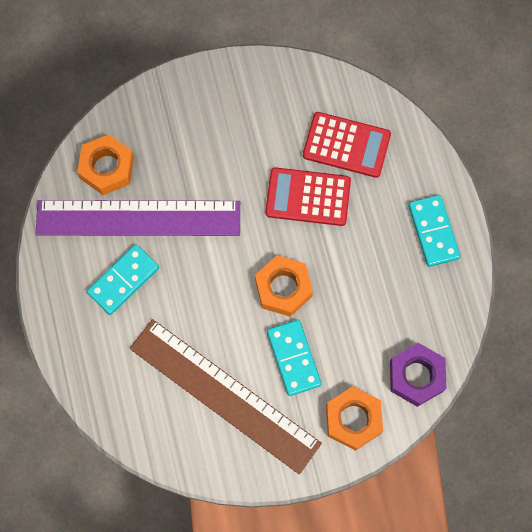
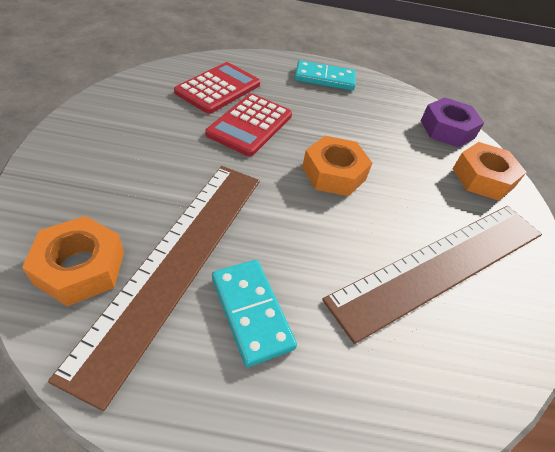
camera: 75 degrees left, 25 degrees down
(138, 218) = (176, 261): purple ruler -> brown ruler
(293, 358) = (411, 193): turquoise domino -> none

